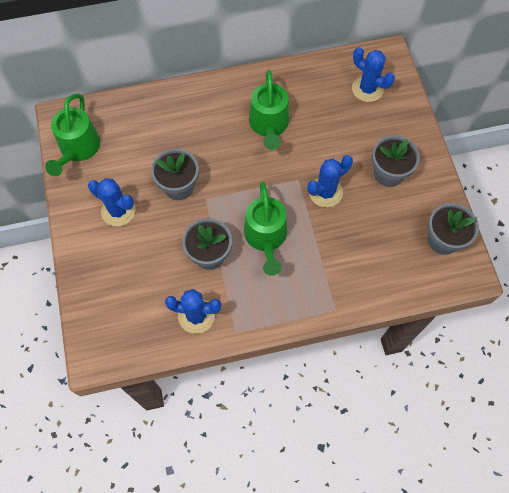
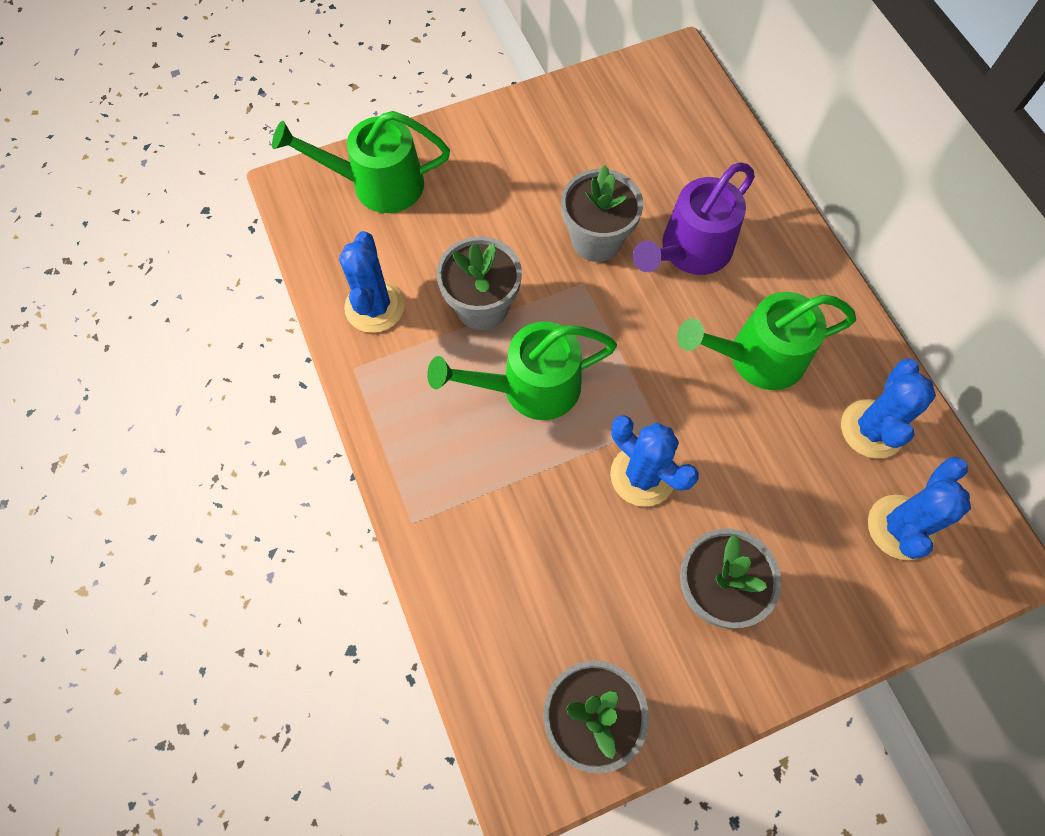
camera: 80 degrees right, 0 degrees up
(78, 149) = (627, 93): green watering can -> green watering can (377, 184)
(118, 211) = (534, 167): blue cactus -> blue cactus (872, 429)
(198, 141) = (689, 251): none -> purple watering can

